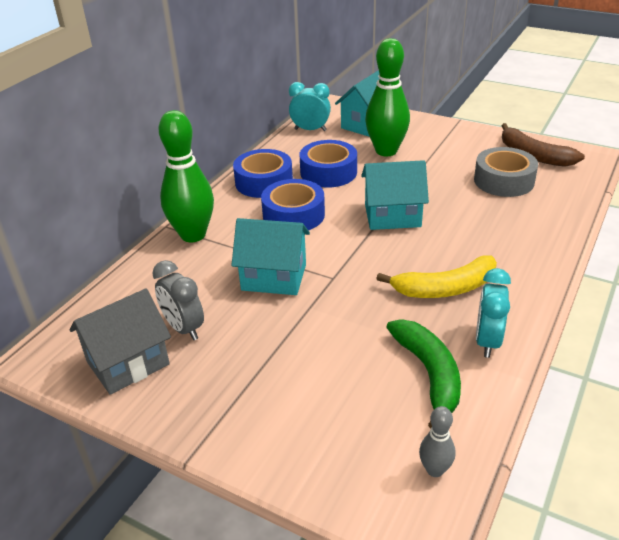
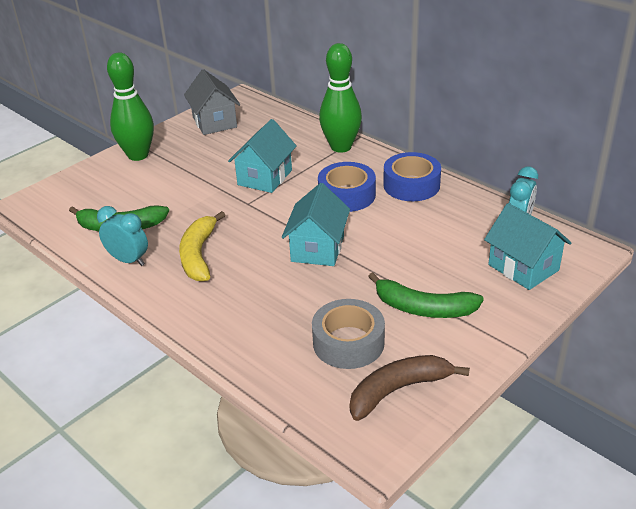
camera: 105 degrees right, 0 degrees up
(184, 328) = (233, 140): grey clock -> none
(328, 172) = (416, 223): blue tape -> none
(386, 151) = (450, 269): green bowling pin -> green bowling pin (138, 155)
(435, 470) = (52, 213): grey bowling pin -> none
(441, 156) = (423, 308): none -> green banana

